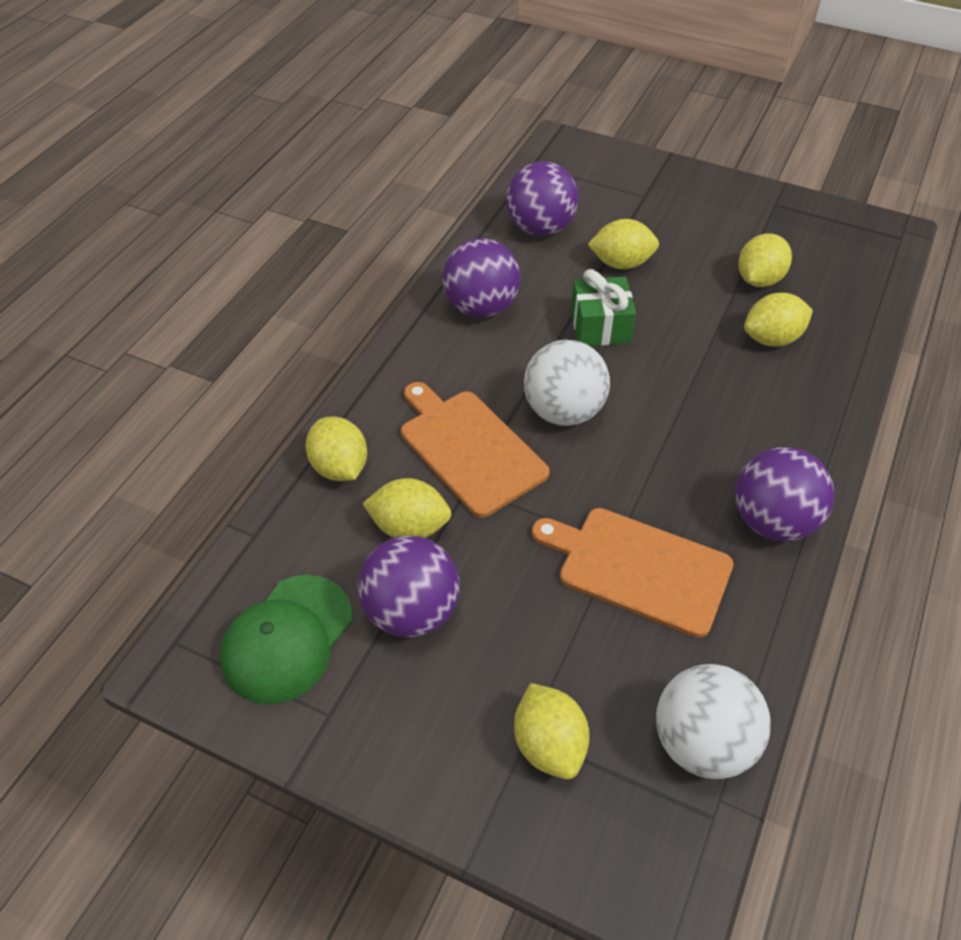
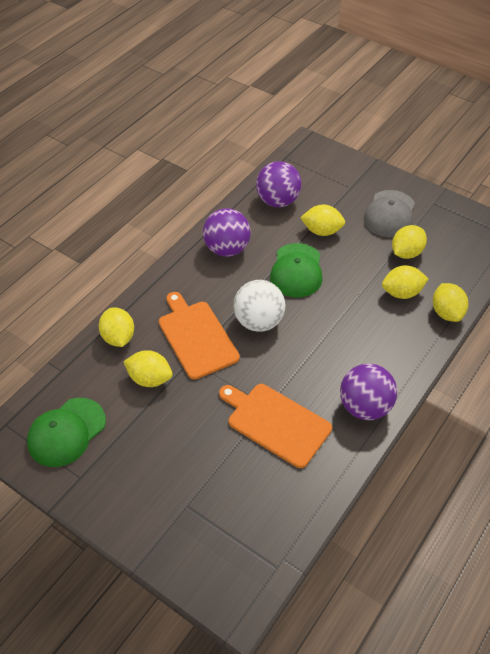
camera: 10 degrees right, 0 degrees up
(411, 611) = (139, 427): purple ball -> none
(549, 744) = (196, 513): yellow lemon -> yellow lemon (446, 312)
(600, 326) = (296, 271): green gift -> green cap
(702, 742) = (282, 527): white ball -> none
(715, 227) = (389, 214): none -> grey cap

